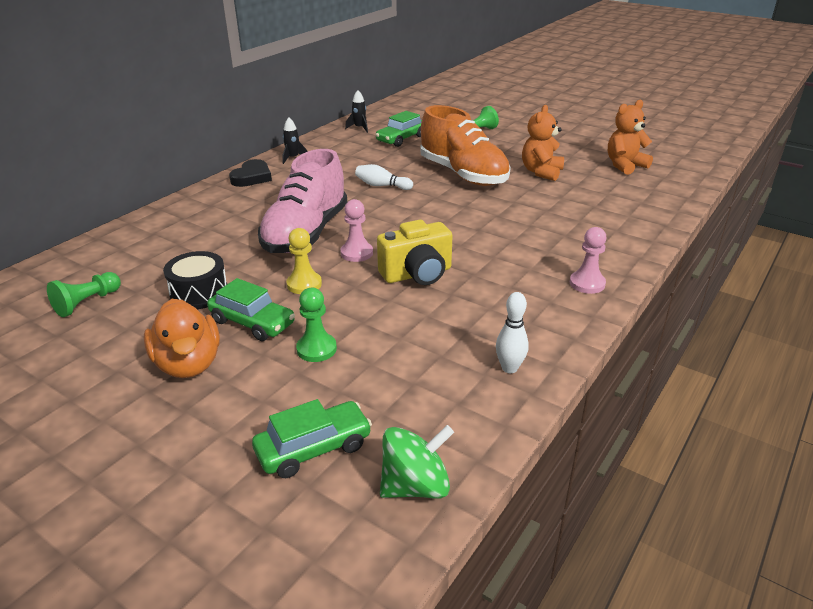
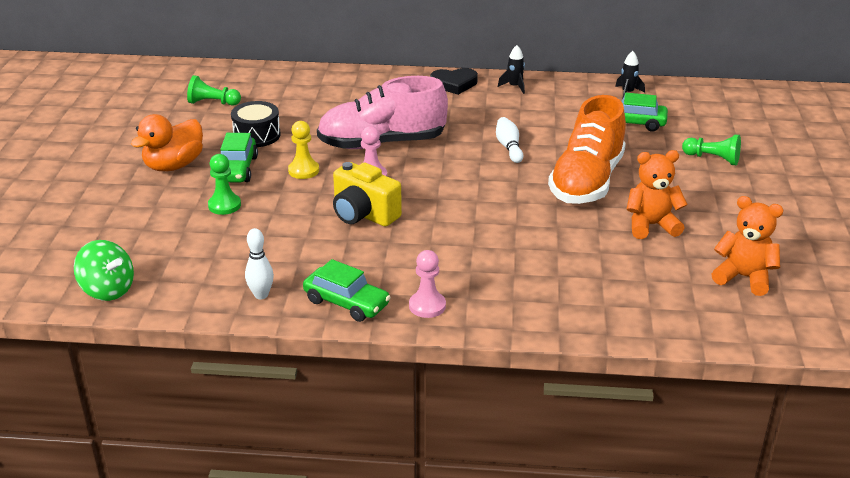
camera: 60 degrees right, 0 degrees up
(313, 448) = (121, 241): green car -> green car (346, 302)

